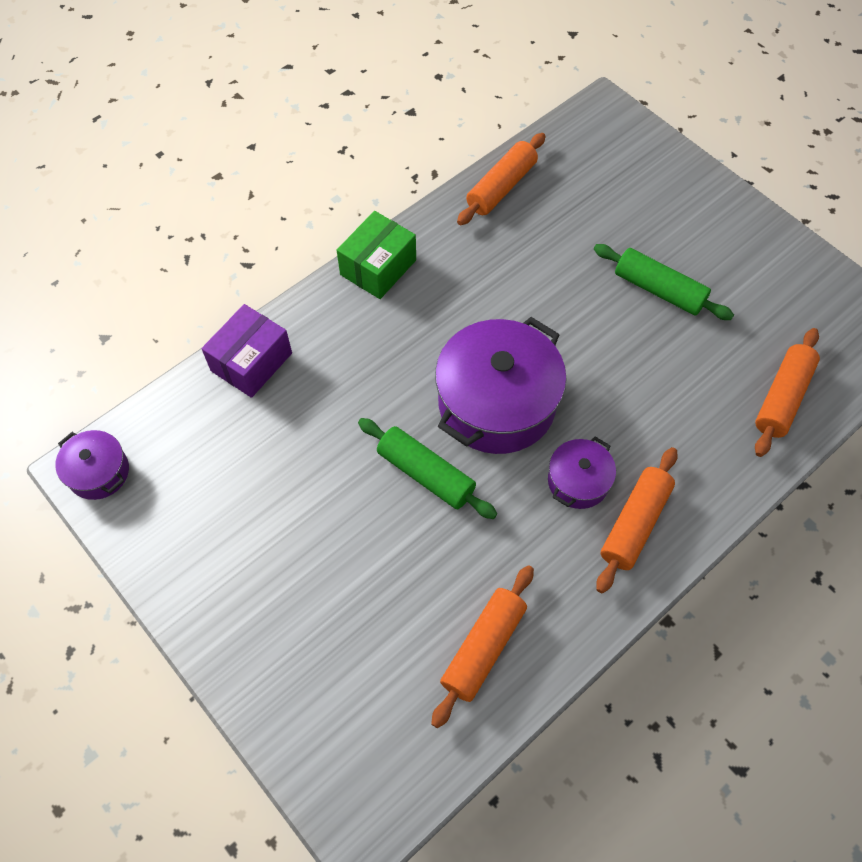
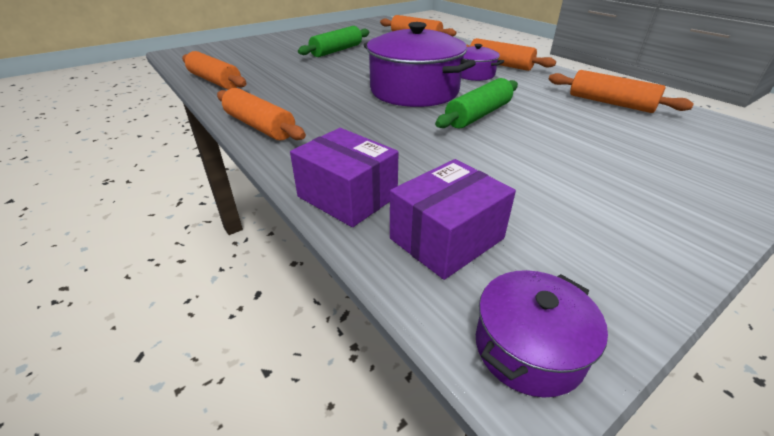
camera: 85 degrees left, 25 degrees down
(196, 433) = (446, 238): none -> purple box
(378, 267) = (260, 126): green box -> orange rolling pin

